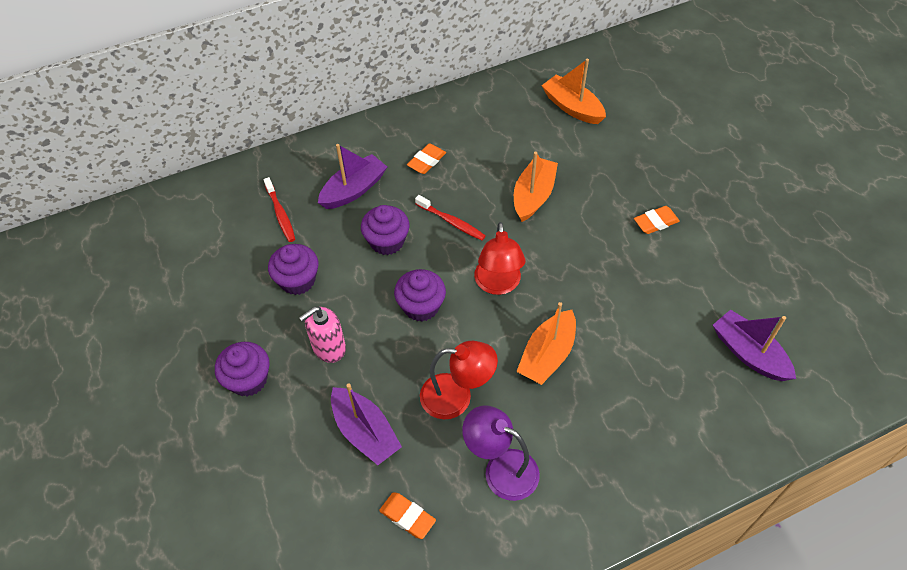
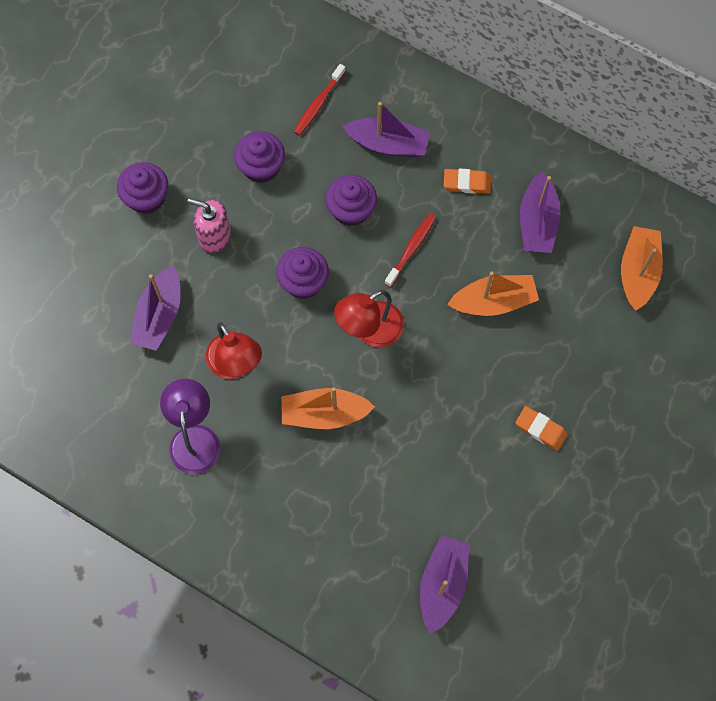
camera: 55 degrees right, 15 degrees up
(407, 517) = (111, 393): orange eraser -> none
(451, 222) = (411, 249): red toothbrush -> red toothbrush turned 150 degrees counterclockwise
(491, 139) = (537, 222): none -> purple boat

